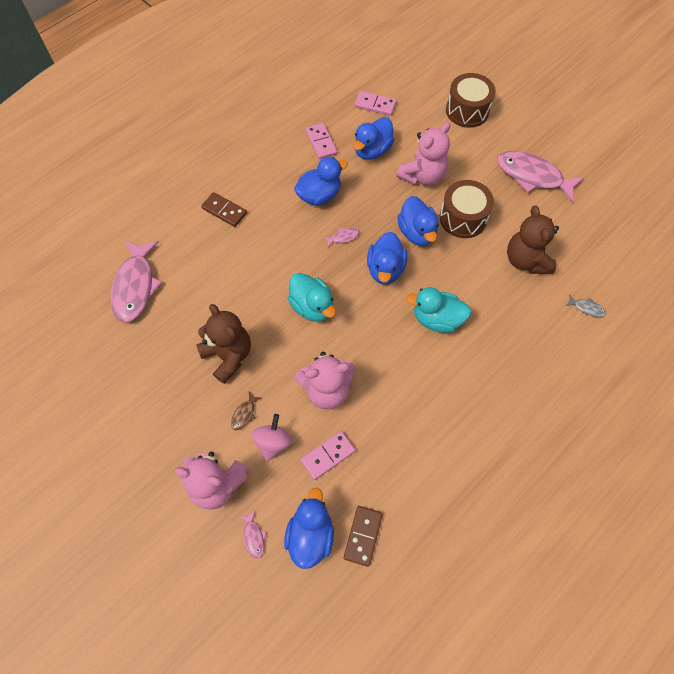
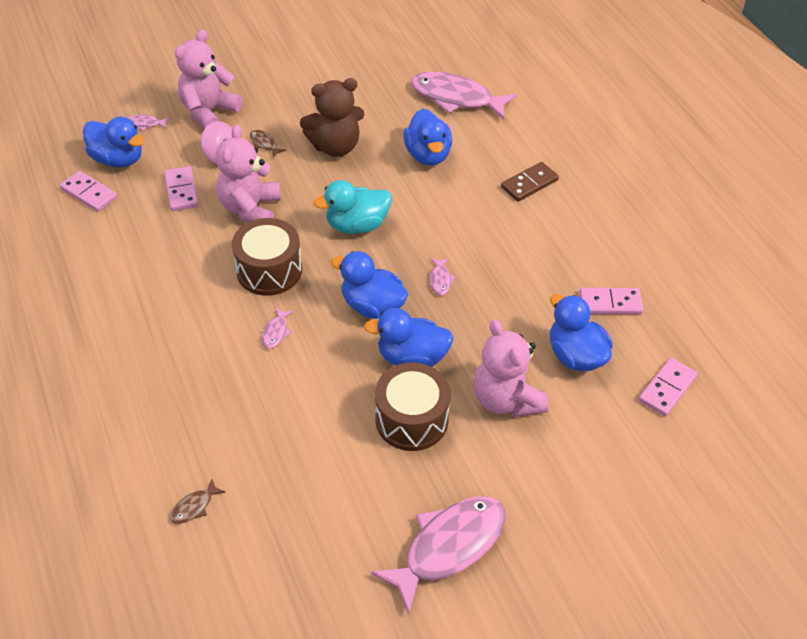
camera: 110 degrees right, 15 degrees down
(319, 195) = (517, 276): blue duck -> blue duck (428, 155)
(363, 536) = (89, 193): brown domino -> pink domino
(437, 319) = (276, 332): turquoise duck -> pink fish
(467, 111) = (619, 511): brown drum -> brown drum (269, 270)
(526, 260) = (306, 467): brown teddy bear -> none
(586, 308) = (194, 506): grey fish -> brown fish

